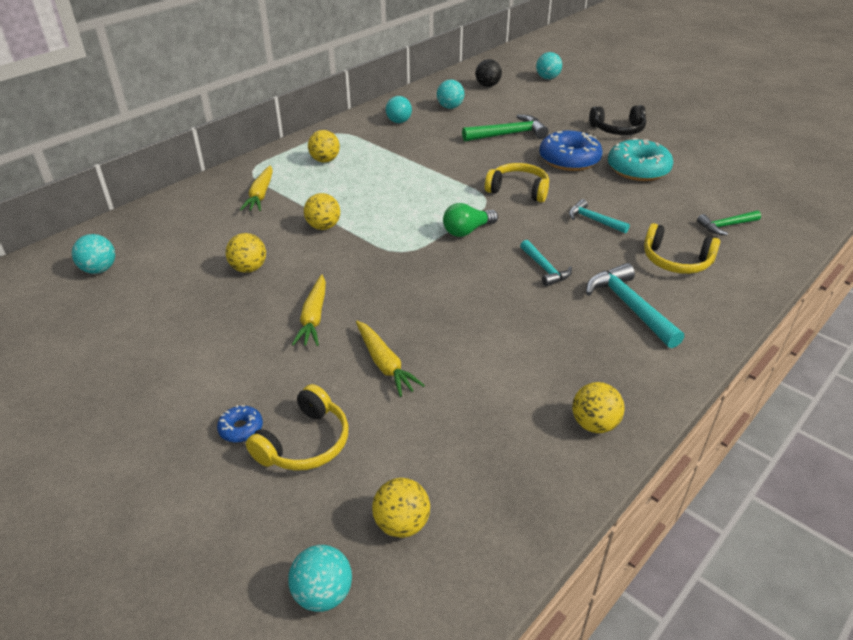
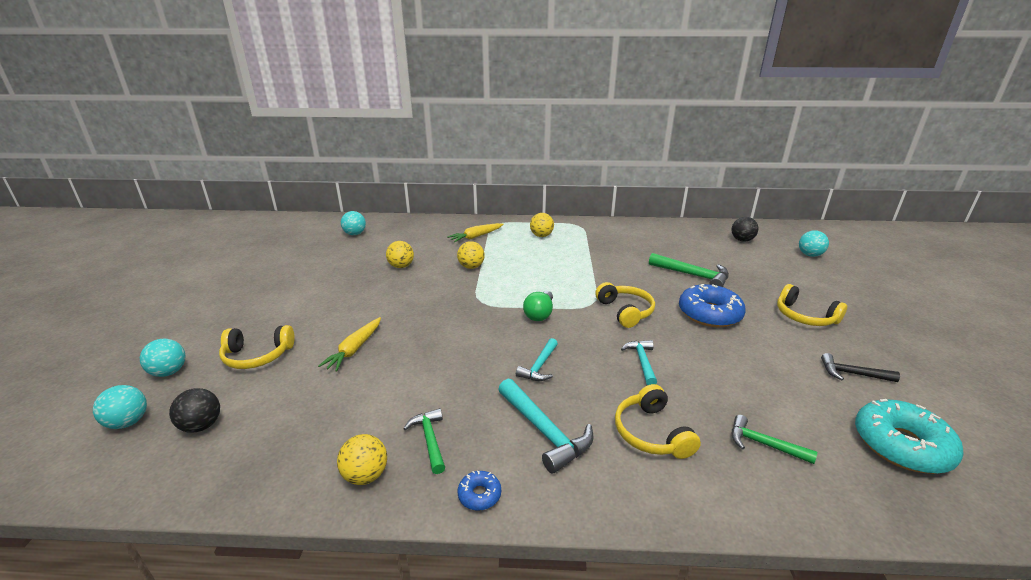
camera: 50 degrees right, 10 degrees down
(241, 429) = (256, 330): blue donut -> blue donut (479, 495)
(313, 317) = (377, 305): yellow carrot -> none
(398, 118) = (631, 233): turquoise light bulb -> none
(401, 524) = (202, 426): yellow ball -> black ball
(450, 107) = (682, 241): turquoise ball -> turquoise ball (169, 372)
(467, 231) = (539, 314): green light bulb -> green light bulb turned 90 degrees counterclockwise
(582, 369) = (429, 439): none -> green hammer
(618, 129) = (804, 316): black headphones -> yellow headphones
(629, 306) = (544, 431): turquoise hammer -> turquoise hammer turned 120 degrees clockwise
(638, 169) = (762, 352): turquoise donut -> turquoise donut (901, 445)
(694, 155) = (852, 374): none -> black hammer

